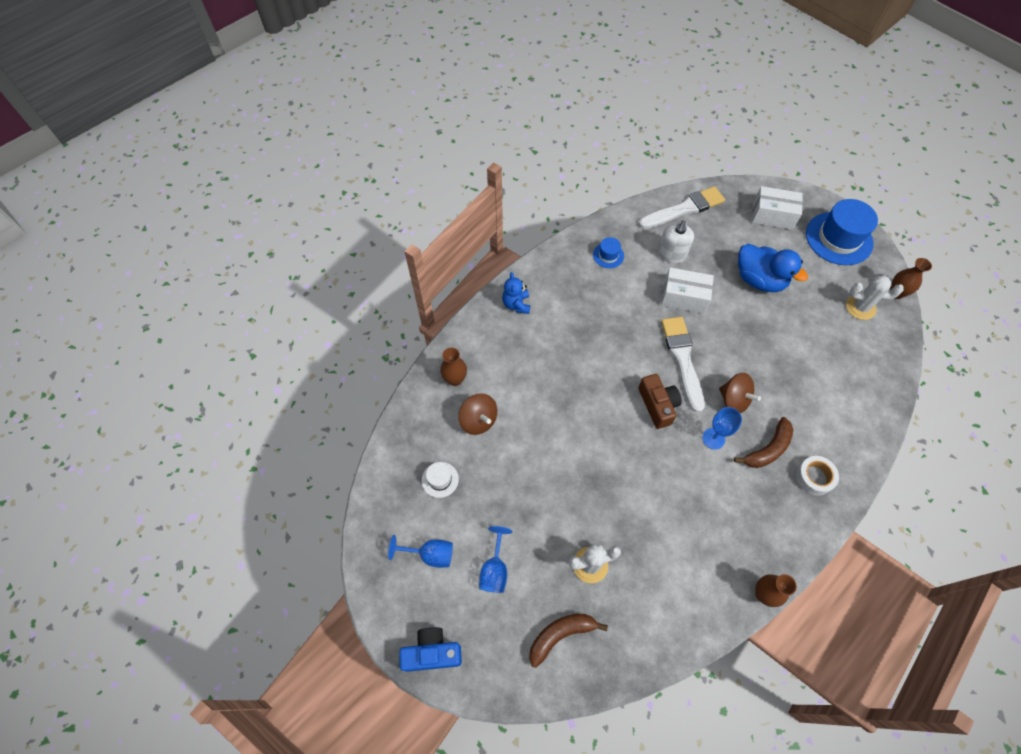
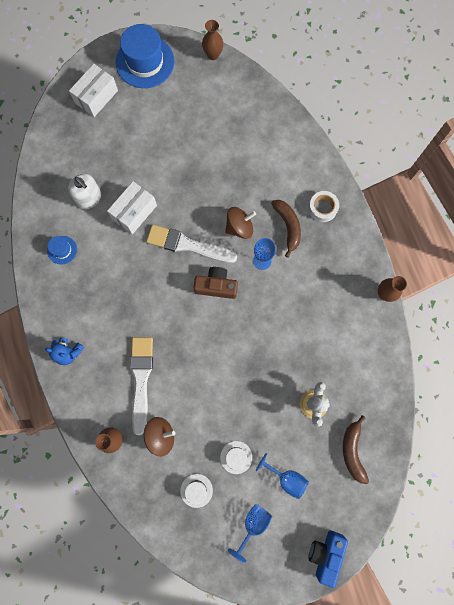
camera: 65 degrees left, 15 degrees up
(492, 505) = (236, 457): none -> white hat
(684, 209) = (50, 161): white brush -> white brush (141, 379)
(759, 280) = (149, 145): blue duck -> none
(860, 307) = (211, 88): white cactus -> none

